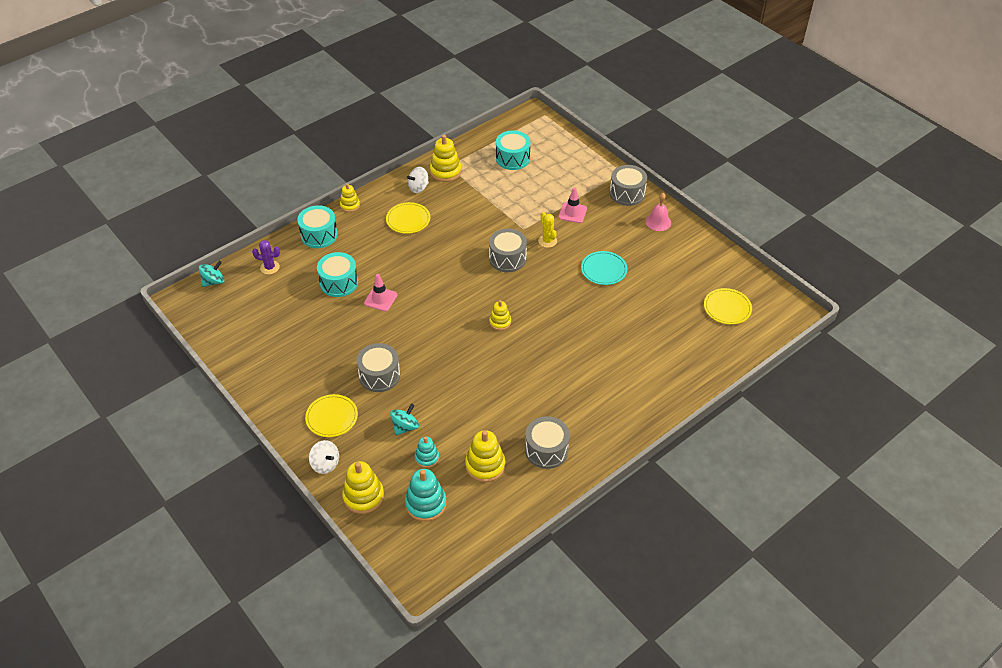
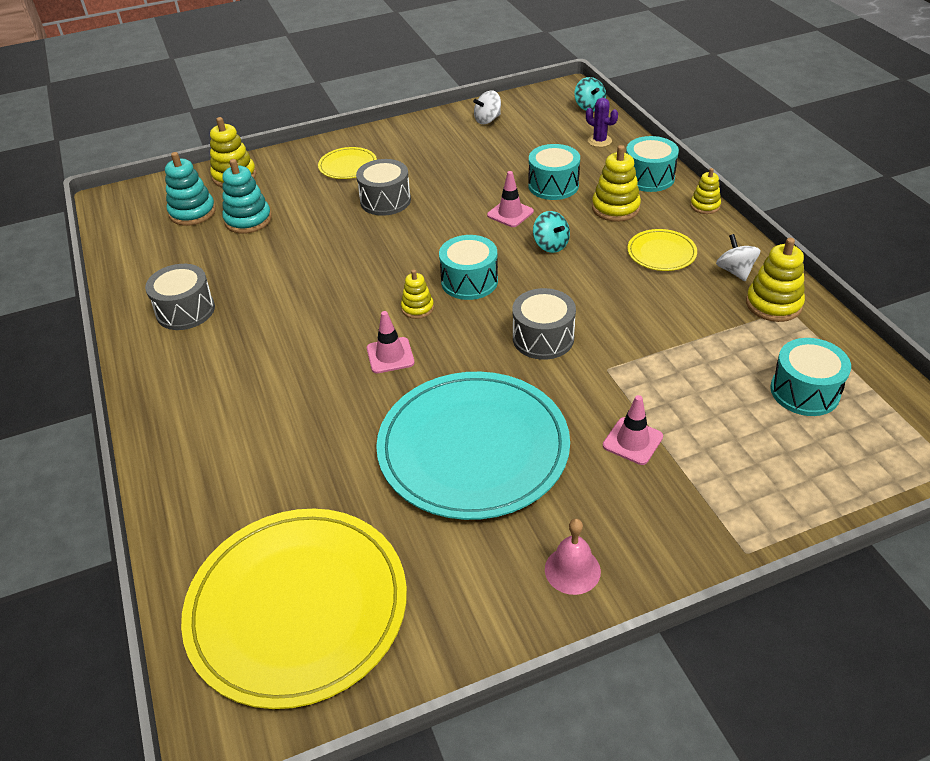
camera: 110 degrees right, 5 degrees down
(270, 267) = (599, 141): purple cactus -> purple cactus turned 75 degrees counterclockwise
(325, 464) = (291, 158): white spinning top -> white spinning top (487, 120)
(405, 427) = (300, 210): turquoise spinning top -> turquoise spinning top (550, 245)
(427, 457) = (248, 220): turquoise stacking toy -> turquoise stacking toy, size x1.63
(464, 303) = (469, 281): none -> turquoise drum
(485, 465) = (204, 259): yellow stacking toy -> yellow stacking toy (615, 208)
(547, 241) = (568, 392): yellow cactus -> none
(548, 323) = (390, 355): none -> pink traffic cone
(603, 269) = (473, 448): turquoise plate -> turquoise plate, size x2.26
(627, 193) = (672, 541): grey drum -> none
(727, 308) = (297, 607): yellow plate -> yellow plate, size x2.26

